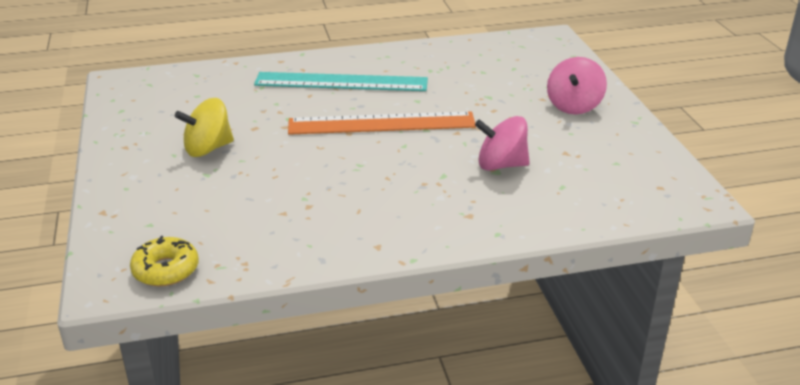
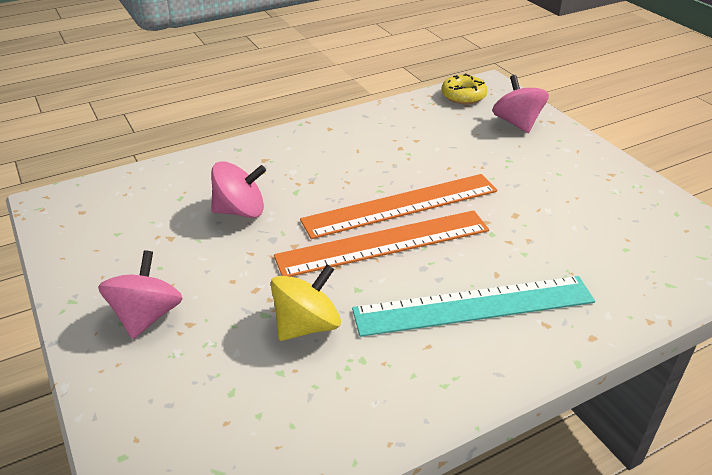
camera: 165 degrees right, 5 degrees up
(146, 215) = (517, 123): none -> pink spinning top
(208, 149) = (534, 183): yellow spinning top -> yellow spinning top (307, 325)
(348, 148) = (401, 205): none -> orange ruler

